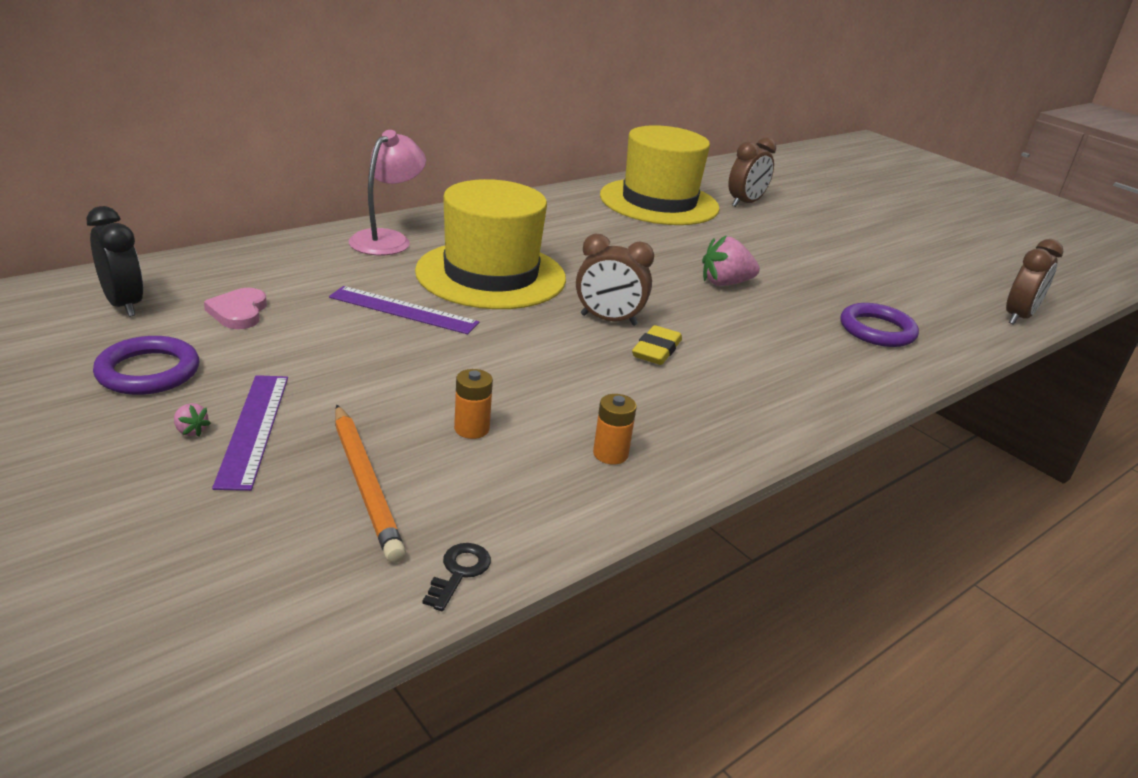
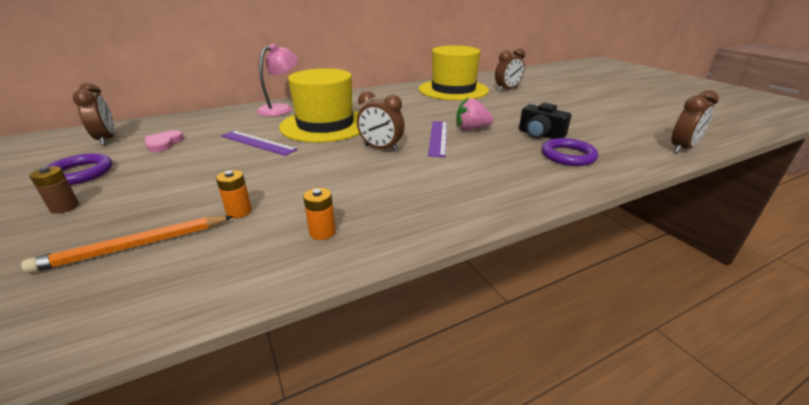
camera: 15 degrees right, 0 degrees up
(124, 305) = (107, 139): black clock -> brown clock
(191, 431) = (65, 207): pink strawberry -> brown battery
(253, 429) = (102, 207): purple ruler -> purple ruler (438, 137)
(365, 484) = (135, 246): orange pencil -> orange pencil turned 75 degrees clockwise
(459, 572) = (136, 319): black key -> none
(656, 350) = (401, 166): yellow eraser -> none
(827, 294) = (540, 135): none -> black camera

